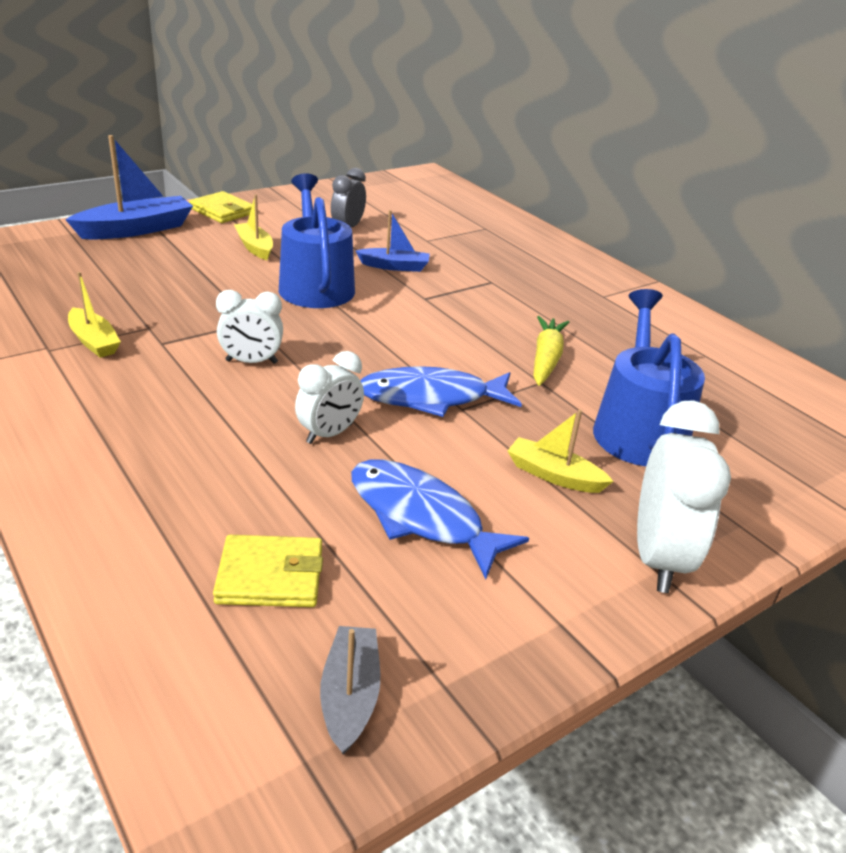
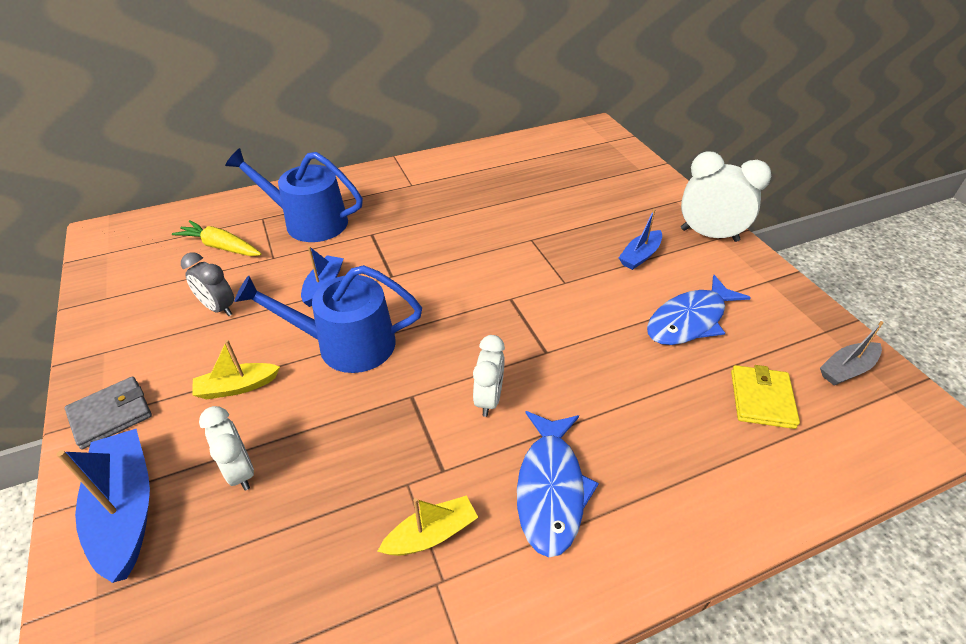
camera: 75 degrees left, 10 degrees up
(222, 211) = (111, 414): yellow wallet -> grey wallet
(329, 434) = (599, 356): white clock -> white clock (240, 471)
(350, 696) = (846, 369): grey boat -> grey boat turned 45 degrees counterclockwise
(431, 398) = (551, 295): blue fish -> blue fish (551, 489)
(546, 359) = (501, 231): yellow carrot -> yellow carrot (221, 247)
(554, 475) = (640, 256): yellow boat -> blue boat
(638, 429) = (588, 212): blue watering can -> blue watering can (309, 222)

